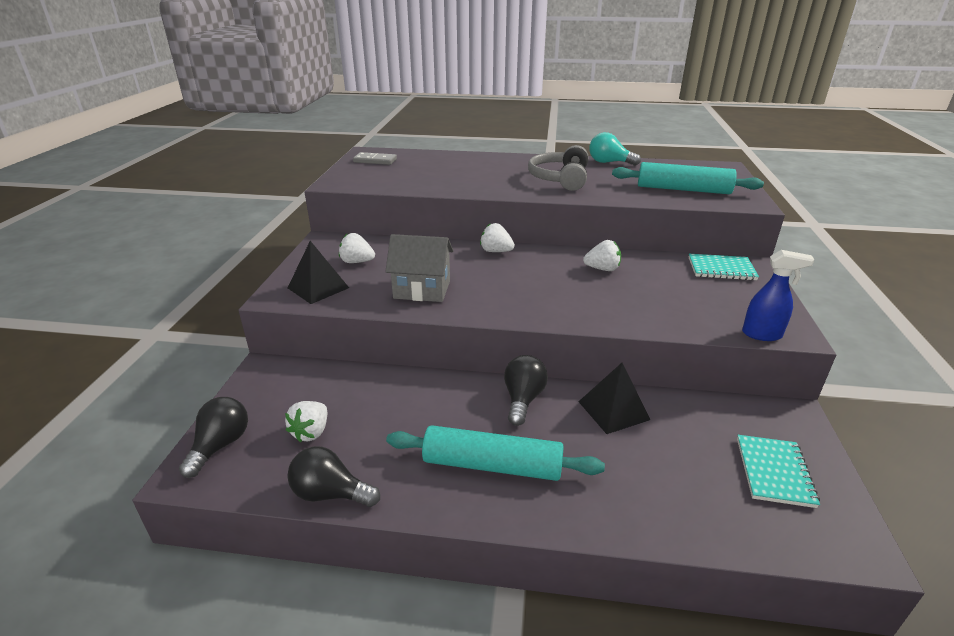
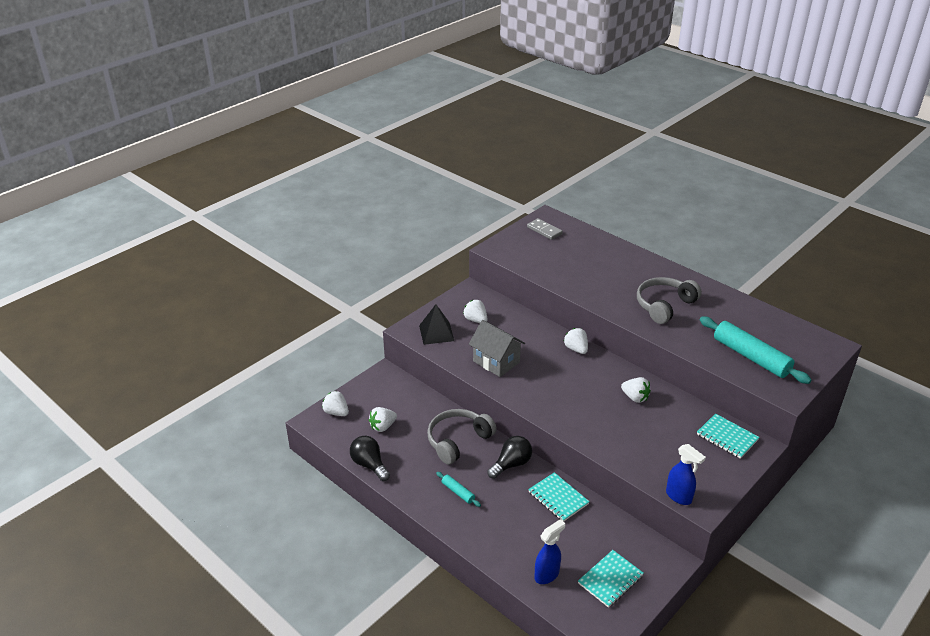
camera: 35 degrees right, 5 degrees up
(220, 445) = (336, 412): black light bulb -> white strawberry
(432, 403) = (458, 441): none -> grey headphones
(492, 465) = (458, 492): turquoise rolling pin -> turquoise rolling pin, size x0.46
(609, 162) = (731, 301): turquoise light bulb -> none
(613, 410) = (558, 498): black pyramid -> turquoise notebook
(709, 510) = (547, 575): none -> blue spray bottle

